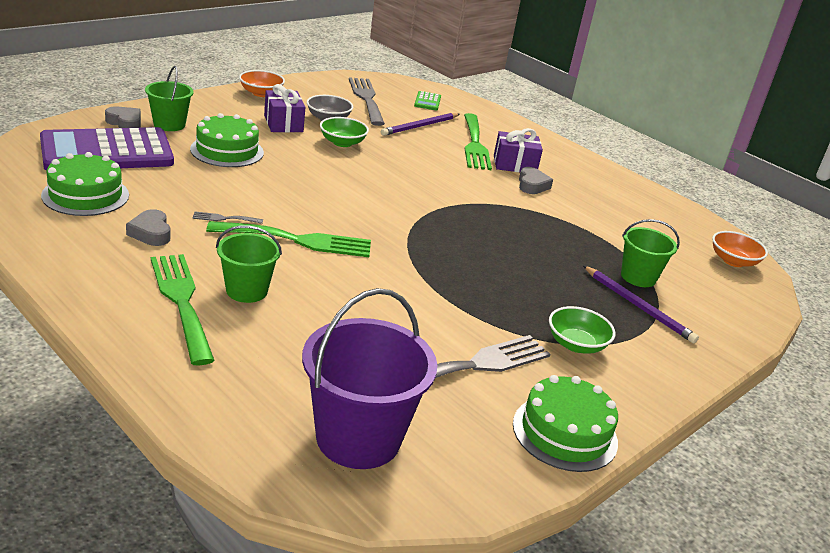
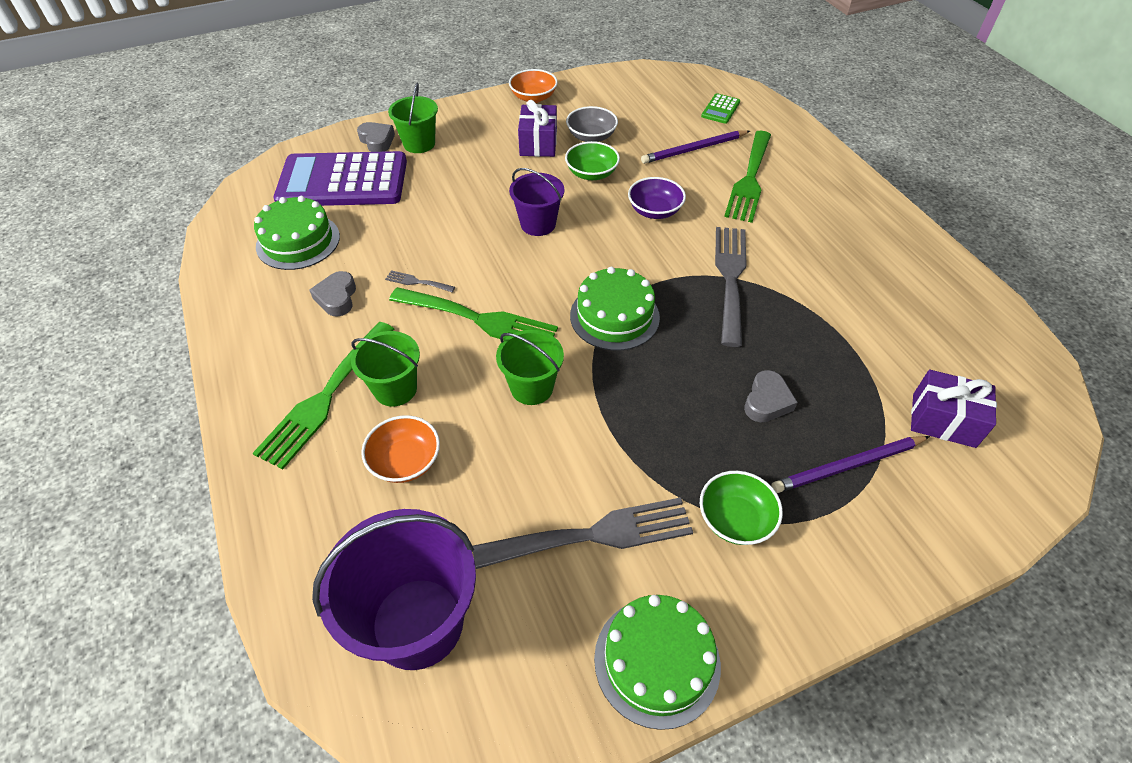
camera: 25 degrees right, 20 degrees up
(181, 301) = (325, 397): green fork -> green fork turned 150 degrees counterclockwise
(227, 151) = (461, 183): green cake -> green cake (614, 316)
(314, 176) = (538, 224): none -> purple bucket
(366, 99) = (648, 105): grey fork -> grey fork (730, 278)
(409, 165) = (654, 211): none -> purple bowl
(514, 165) = (786, 214): purple gift -> purple gift (943, 420)
(532, 185) = (794, 249): grey heart -> grey heart (767, 401)
(638, 277) = (870, 416): green bucket -> green bucket (531, 387)
(638, 306) = (848, 466): purple pencil -> purple pencil turned 90 degrees clockwise
(733, 261) = (1024, 401): orange bowl -> orange bowl (405, 461)

